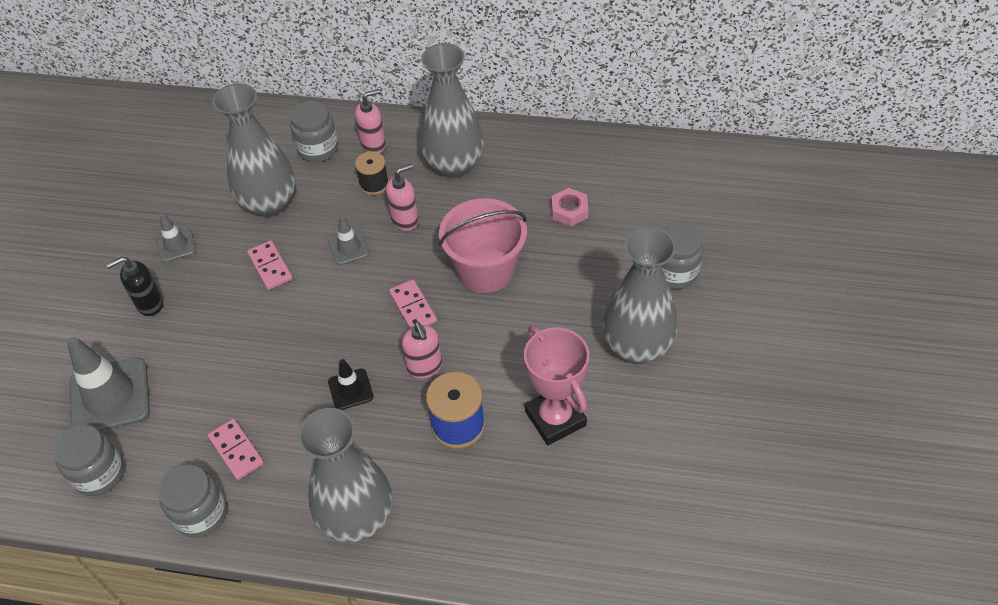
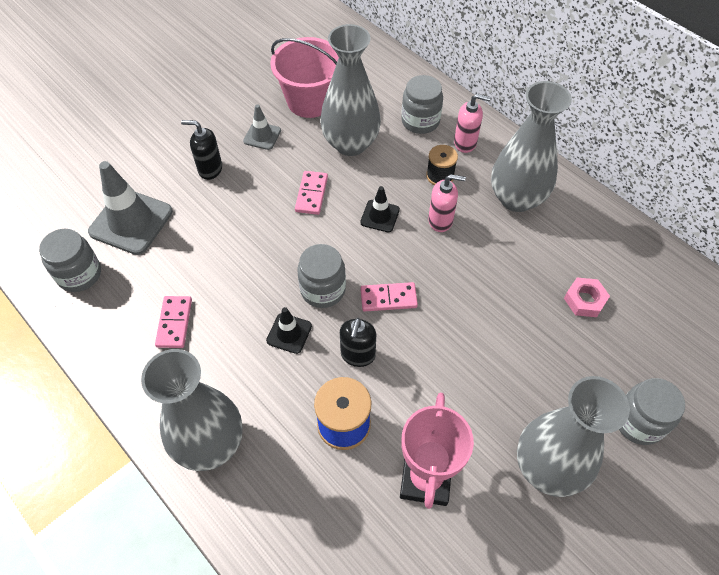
camera: 35 degrees right, 5 degrees up
(201, 513) = (114, 354): grey jar -> grey jar (323, 290)
(349, 248) = (380, 216): grey traffic cone -> black traffic cone
(413, 307) = (388, 298): pink domino -> pink domino turned 75 degrees clockwise
(425, 367) = (357, 355): pink soap dispenser -> black soap dispenser
(485, 270) = (471, 306): pink bucket -> pink bucket (310, 101)

